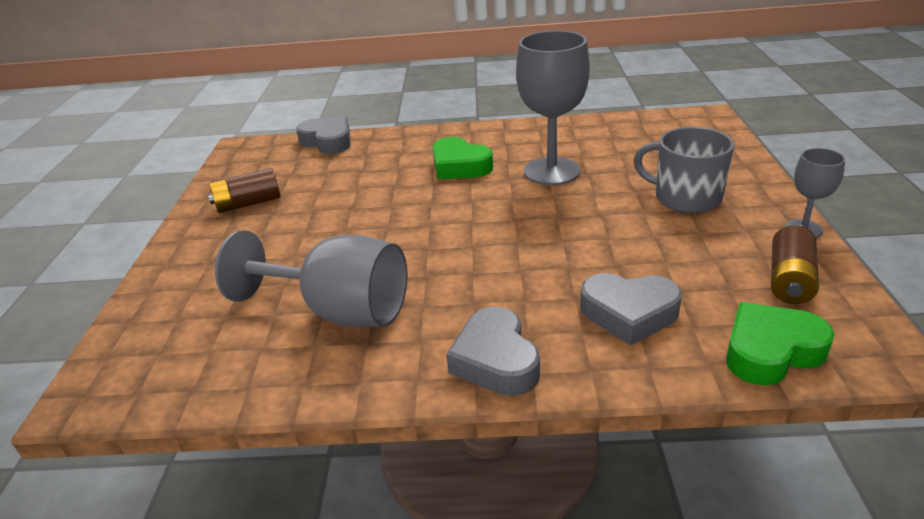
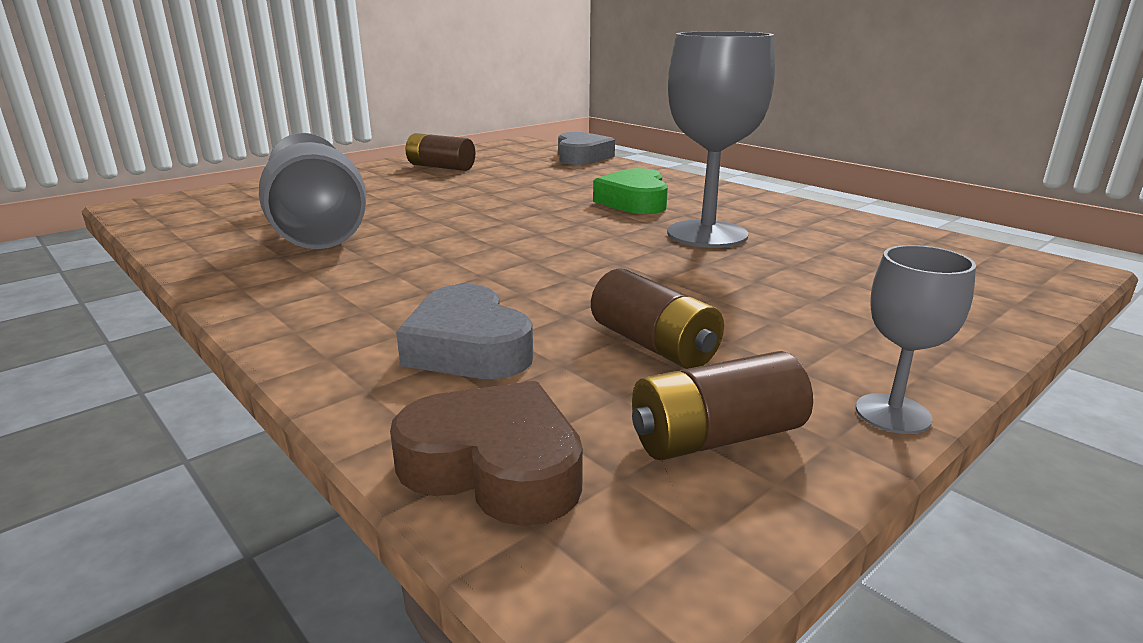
camera: 45 degrees right, 10 degrees down
(495, 360) = (301, 308): grey heart -> none
(684, 254) = (654, 345): none -> brown battery
(685, 198) = (799, 310): grey mug -> none
(770, 351) = (494, 467): green heart -> brown heart

